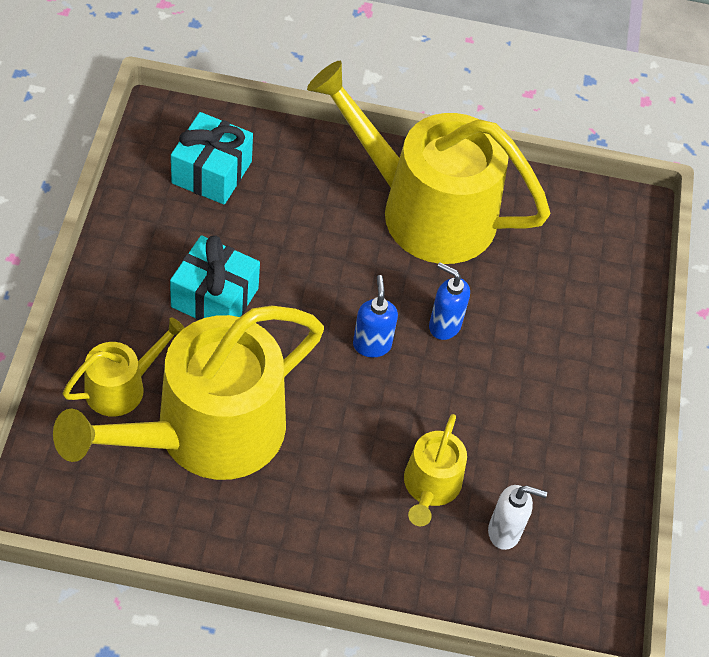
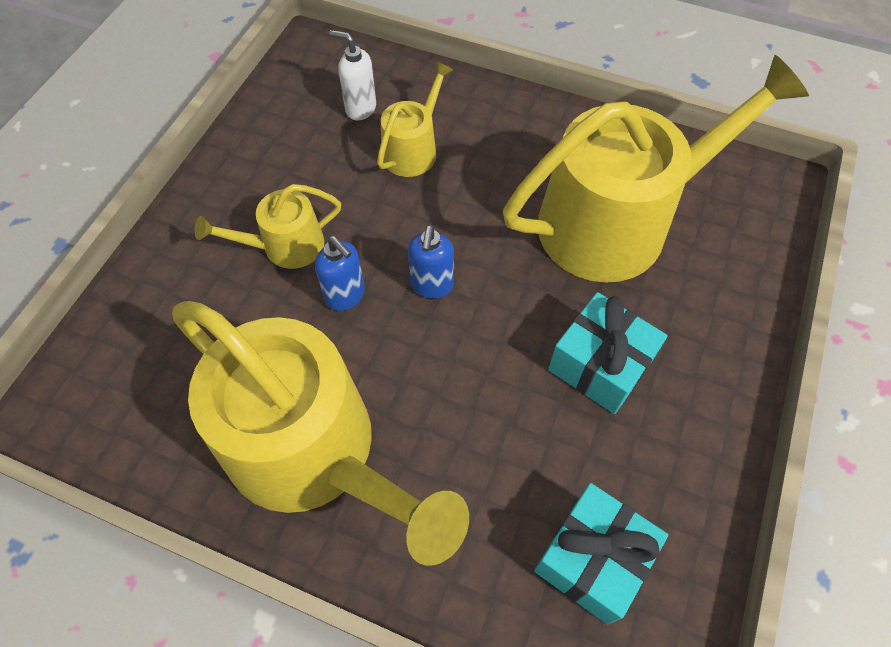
camera: 160 degrees left, 5 degrees up
(122, 387) = (703, 277): yellow watering can -> yellow watering can (285, 246)

